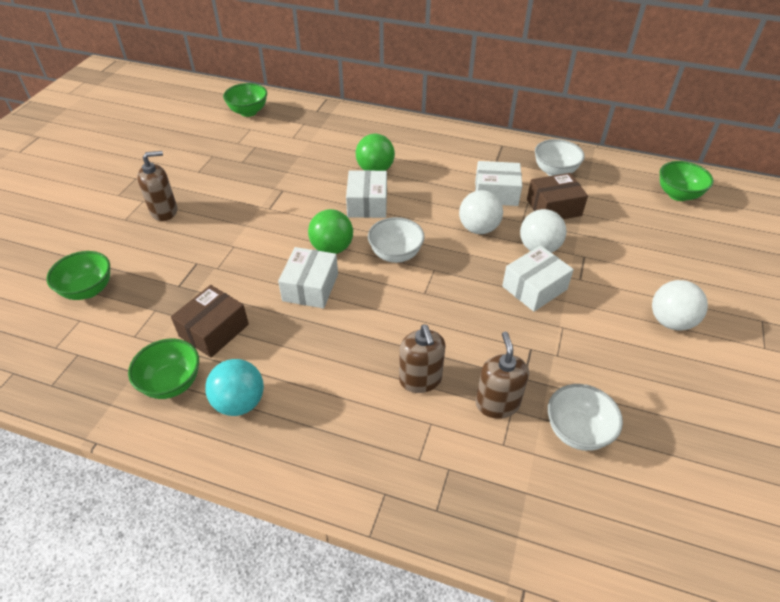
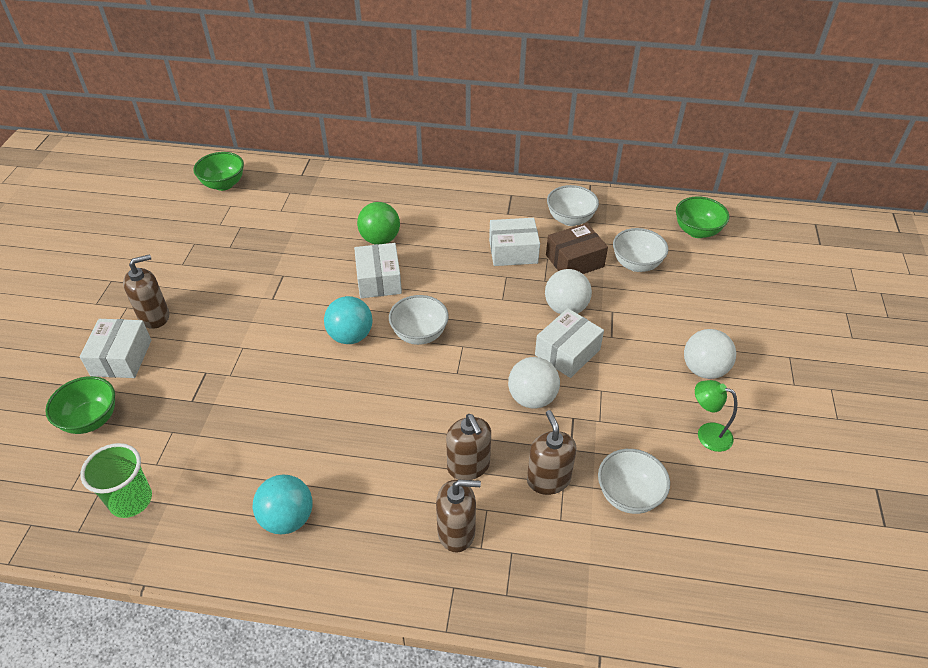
camera: 10 degrees left, 0 degrees up
(104, 364) = (131, 500): none -> green cup
(172, 383) = (210, 509): green bowl -> none
(214, 330) = (242, 445): brown box -> none
(310, 287) = (336, 383): white box -> white box (121, 358)
(332, 248) = (350, 336): green ball -> turquoise ball
(397, 440) = (456, 532): none -> brown soap dispenser
(478, 228) = (501, 294): white ball -> white ball (532, 398)
(613, 217) = (636, 264): none -> white bowl
(666, 383) = (707, 434): none -> green lamp

